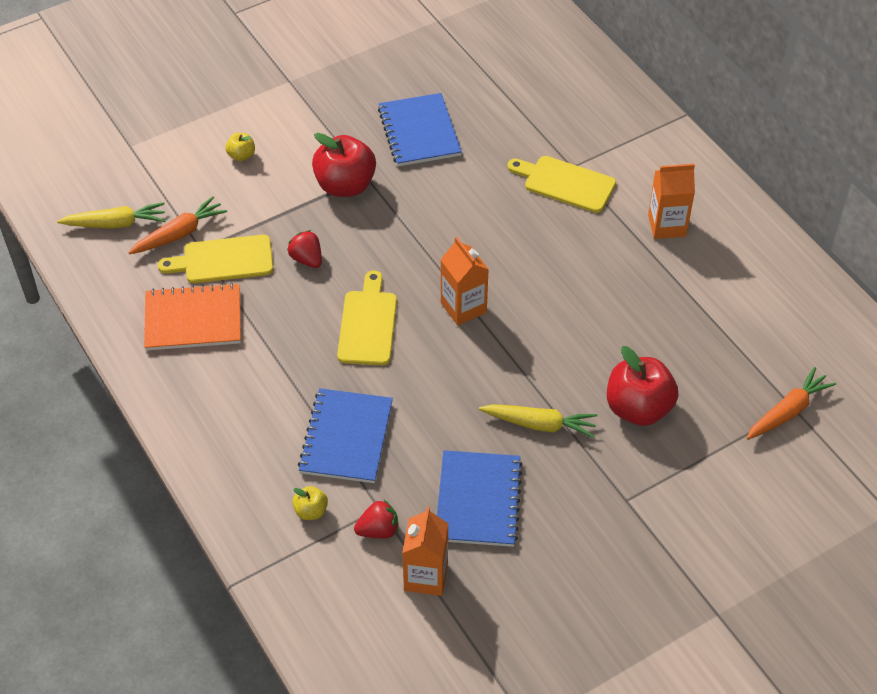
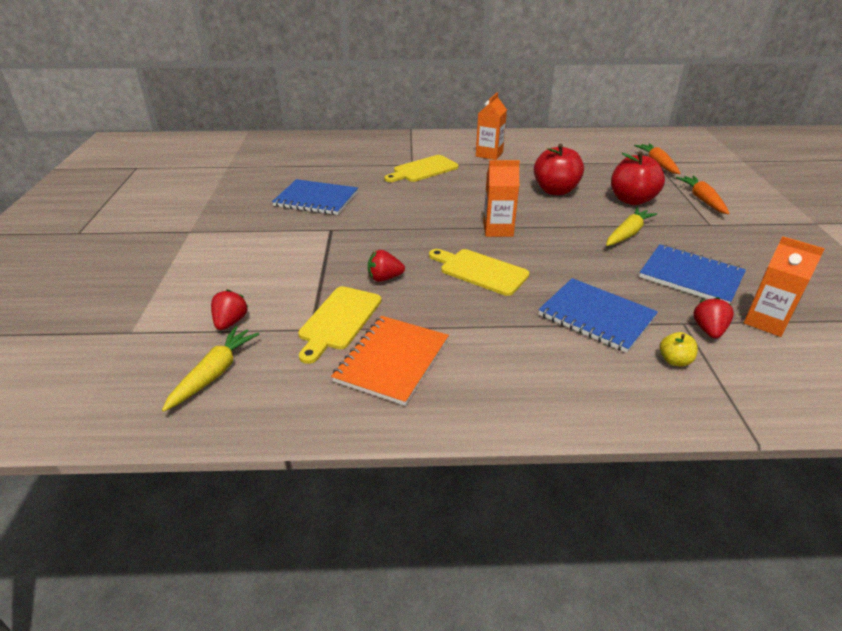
camera: 60 degrees left, 15 degrees down
(178, 195) = (231, 322): none -> red strawberry
(179, 234) = (278, 336): orange carrot -> orange carrot (702, 200)
(241, 155) = (233, 275): yellow apple -> none
(345, 185) = (329, 240): red apple -> red apple (555, 190)

